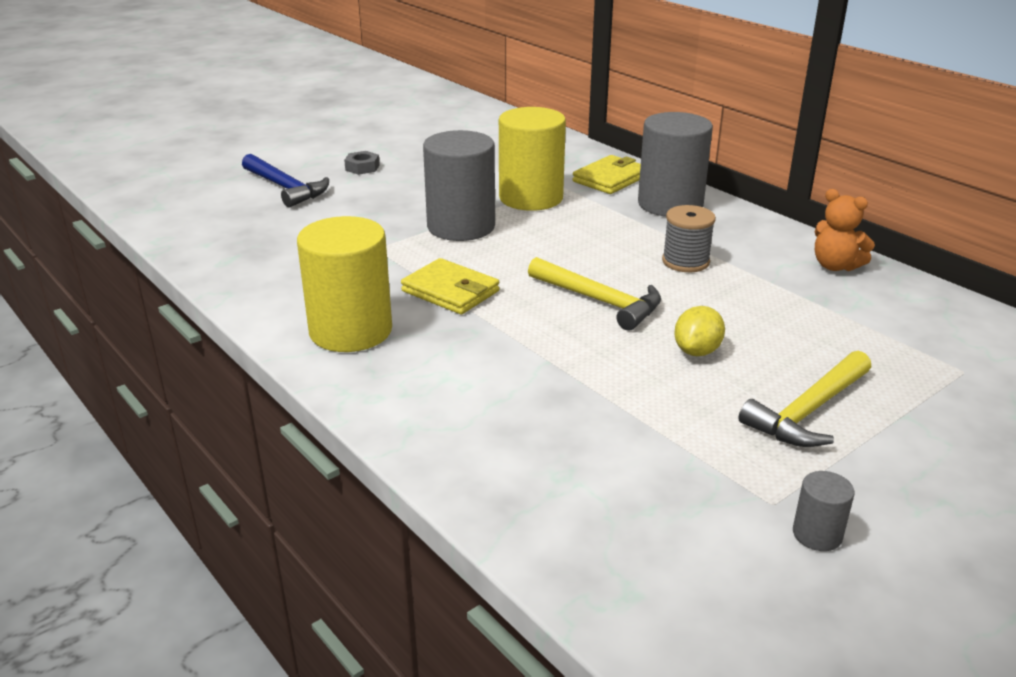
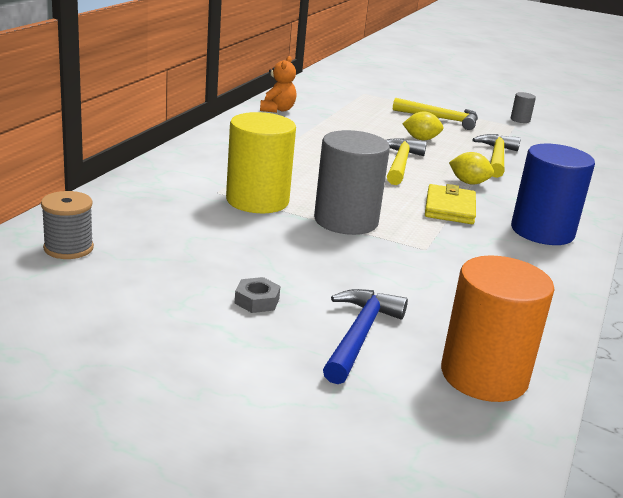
camera: 120 degrees left, 5 degrees down
(194, 213) = (484, 375): none -> orange cylinder
(351, 331) = (542, 231): yellow cylinder -> blue cylinder
(514, 332) = (468, 183): none -> yellow lemon
(597, 397) = (496, 158): none -> yellow hammer
(610, 179) = (184, 174): yellow wallet -> none
(670, 204) = (221, 151): grey cylinder -> none
(685, 261) = (316, 144): grey spool -> grey spool (68, 248)

